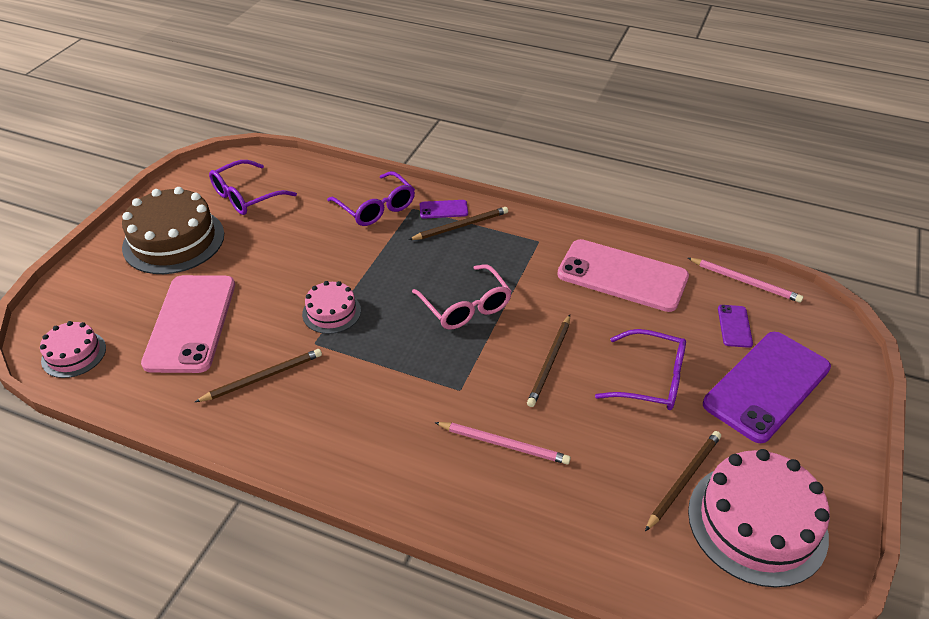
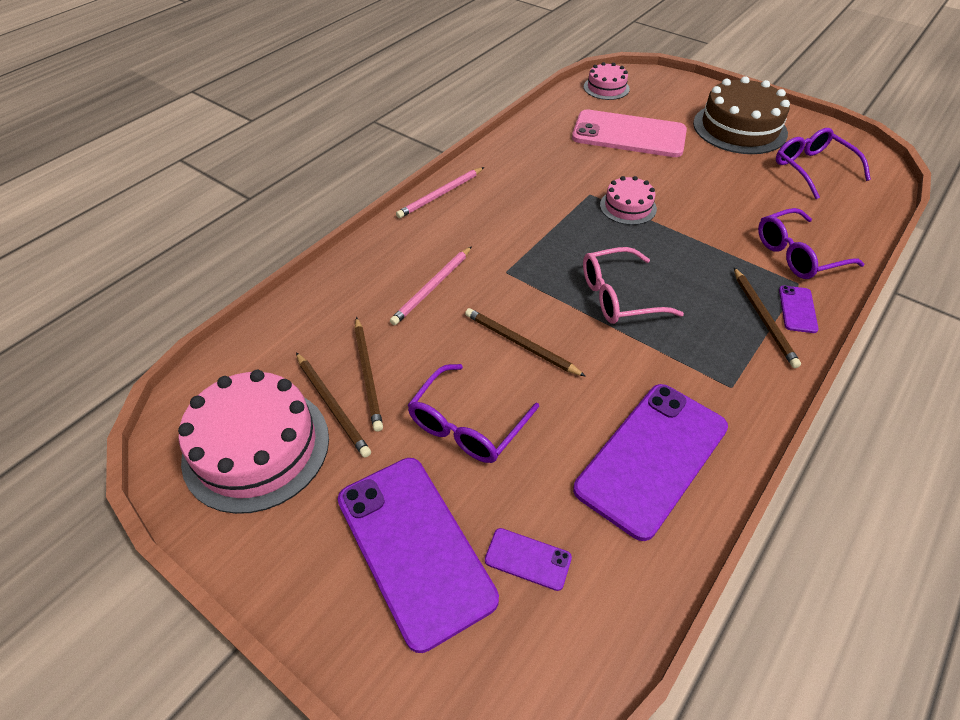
camera: 105 degrees right, 5 degrees up
(263, 377) = (557, 165): brown pencil -> brown pencil (368, 375)
(622, 276) = (652, 458): pink phone -> purple phone
(745, 282) = (618, 622): pink pencil -> pink pencil (440, 195)

